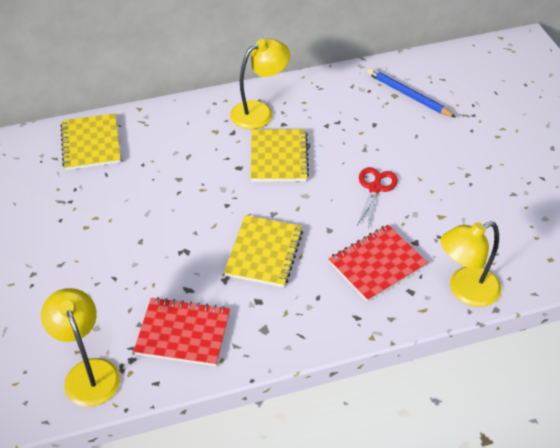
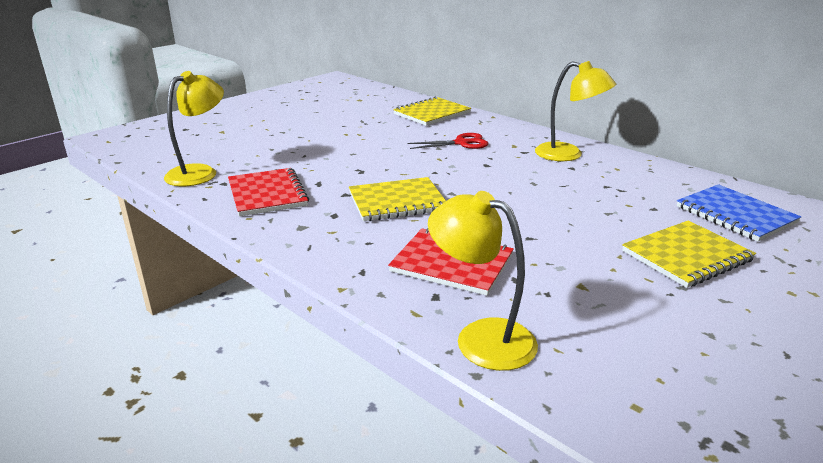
camera: 60 degrees right, 20 degrees down
(279, 157) = (526, 176): yellow notebook -> yellow notebook (686, 256)
(375, 188) = (561, 233): red scissors -> red scissors (461, 143)
(408, 95) = (735, 215): blue pencil -> blue notebook

